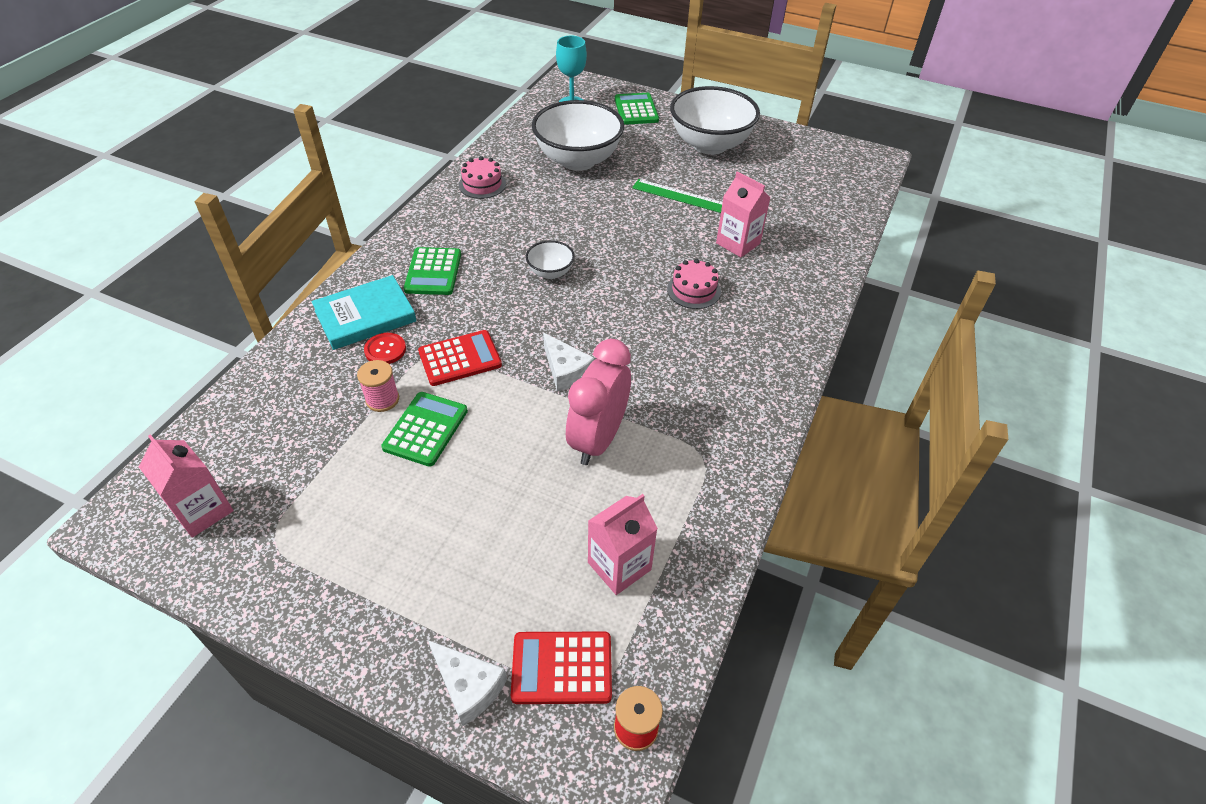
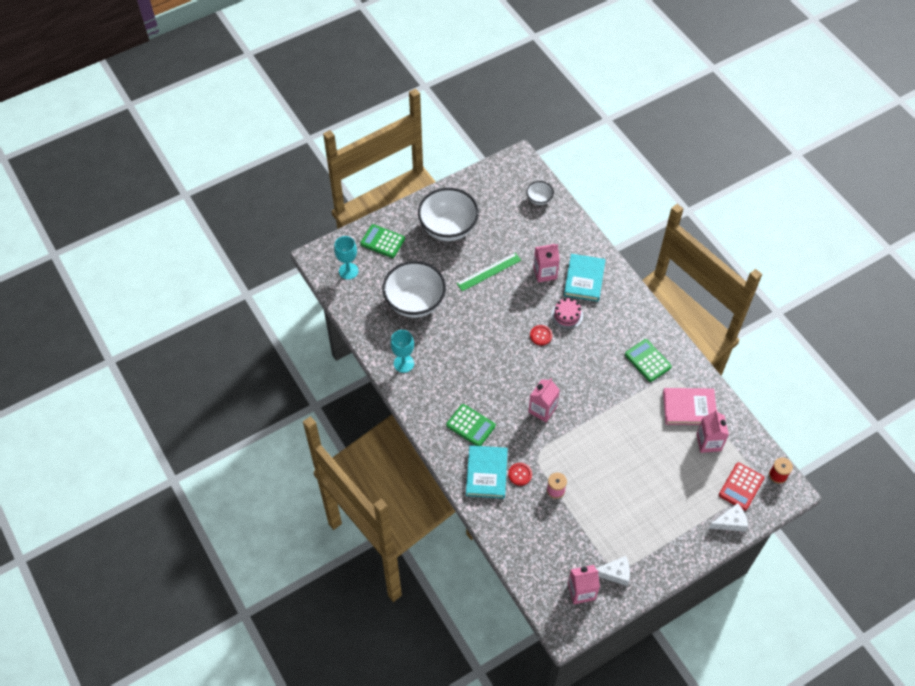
camera: 55 degrees left, 10 degrees up
(425, 429) = (587, 480): green calculator -> green calculator (647, 361)
(460, 358) = (548, 444): red calculator -> none
(482, 184) = (404, 363): pink cake -> turquoise goblet
(514, 329) = (542, 409): none -> pink carton
(550, 272) = (509, 371): white bowl -> white bowl (539, 199)
(565, 370) = (587, 402): white cheese -> white cheese (615, 573)
(598, 439) = (638, 413): pink clock -> none
(635, 279) = (541, 335): none -> red button
(665, 504) = (689, 408): none -> pink book
(770, 283) = (584, 279): none -> turquoise book

